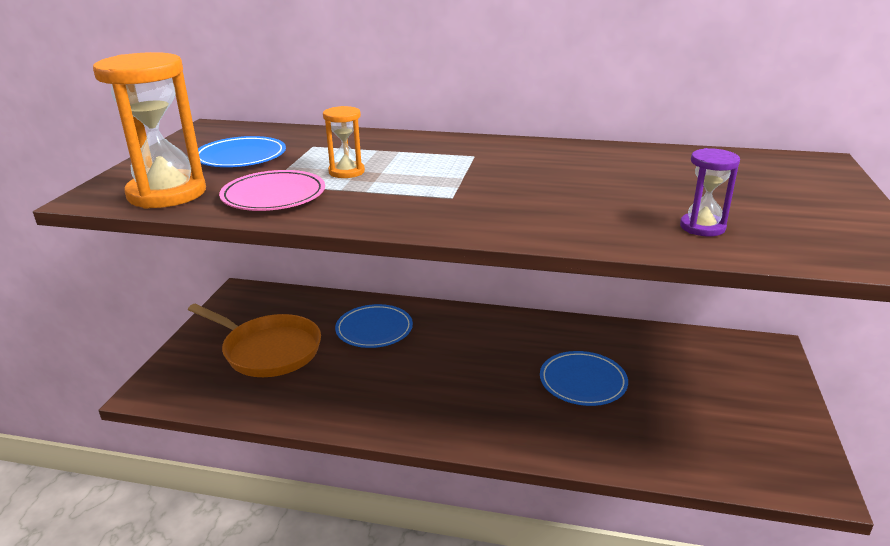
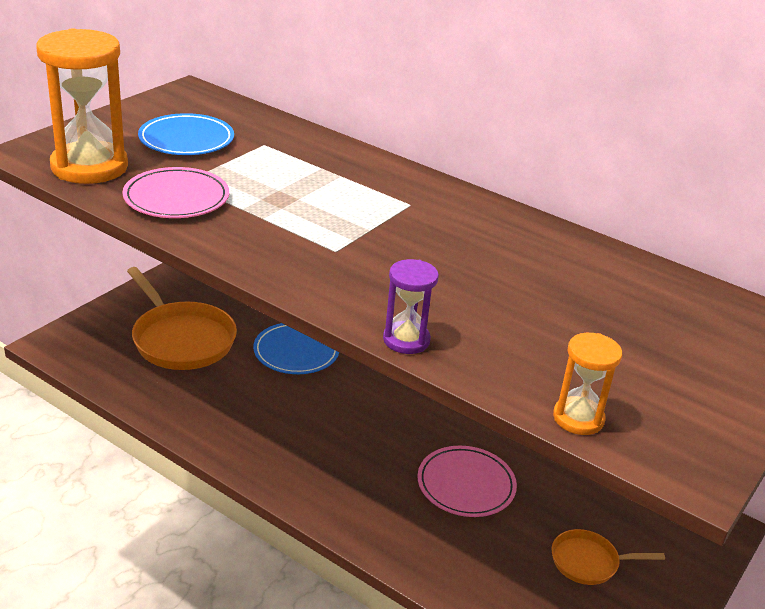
camera: 20 degrees right, 5 degrees up
(346, 172) = (266, 188): orange hourglass -> orange hourglass (578, 418)
(583, 382) = (466, 485): blue plate -> pink plate
(702, 227) = (543, 366): purple hourglass -> purple hourglass (406, 340)
(714, 404) = (589, 562): none -> orange pan

